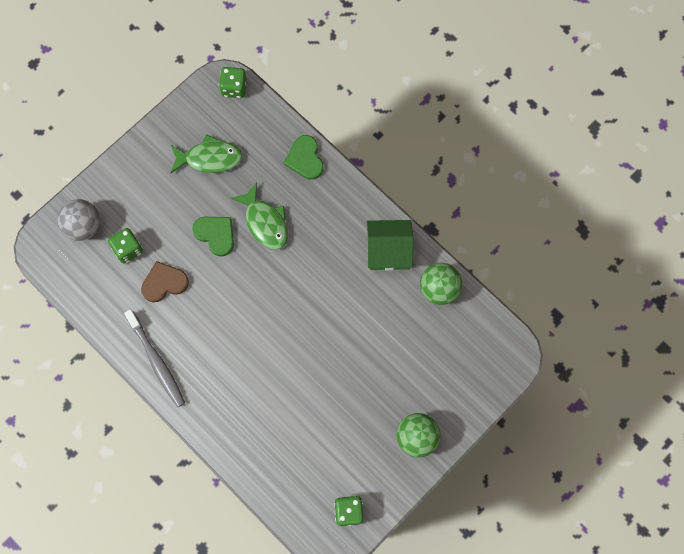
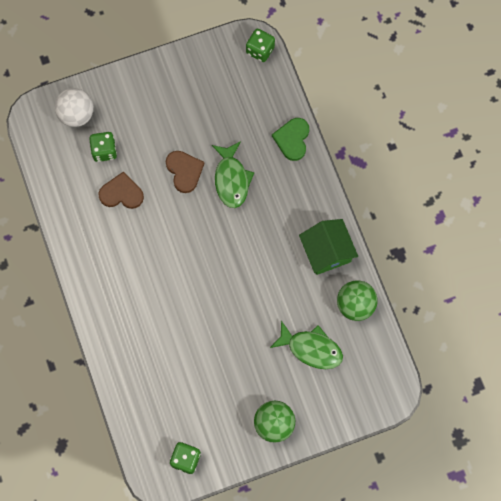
camera: 25 degrees right, 0 degrees up
(83, 226) = (76, 114): grey ball -> white ball
(156, 361) = (84, 257): grey toothbrush -> none
(209, 158) = (210, 103): green fish -> green fish (311, 348)
(215, 234) = (184, 171): green heart -> brown heart
(388, 251) = (327, 252): green house -> green house turned 45 degrees clockwise

